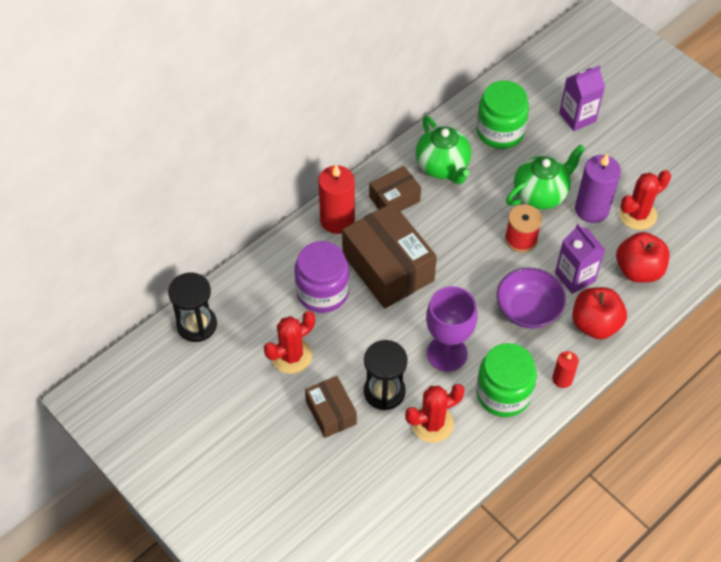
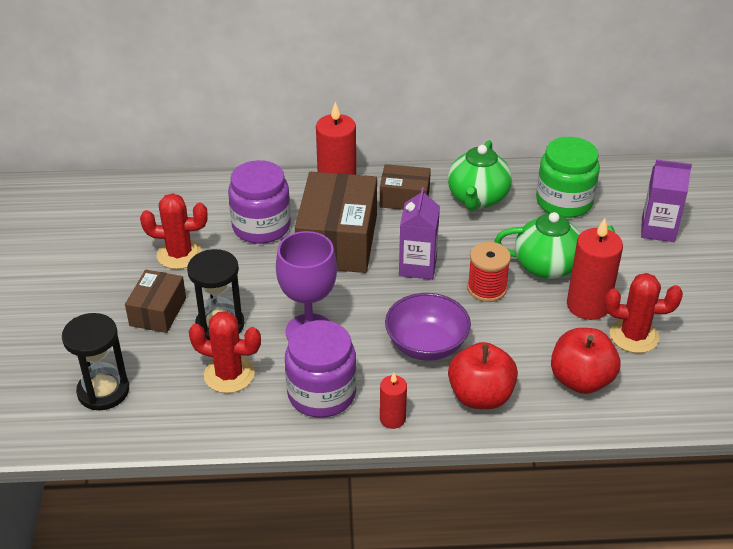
camera: 40 degrees right, 15 degrees down
(196, 325) = (138, 192): black hourglass -> black hourglass (103, 391)
(503, 393) = (321, 393): green jar -> purple jar
(575, 277) = (505, 347): purple carton -> purple carton (417, 266)
(591, 209) = (588, 305): purple candle -> red candle

